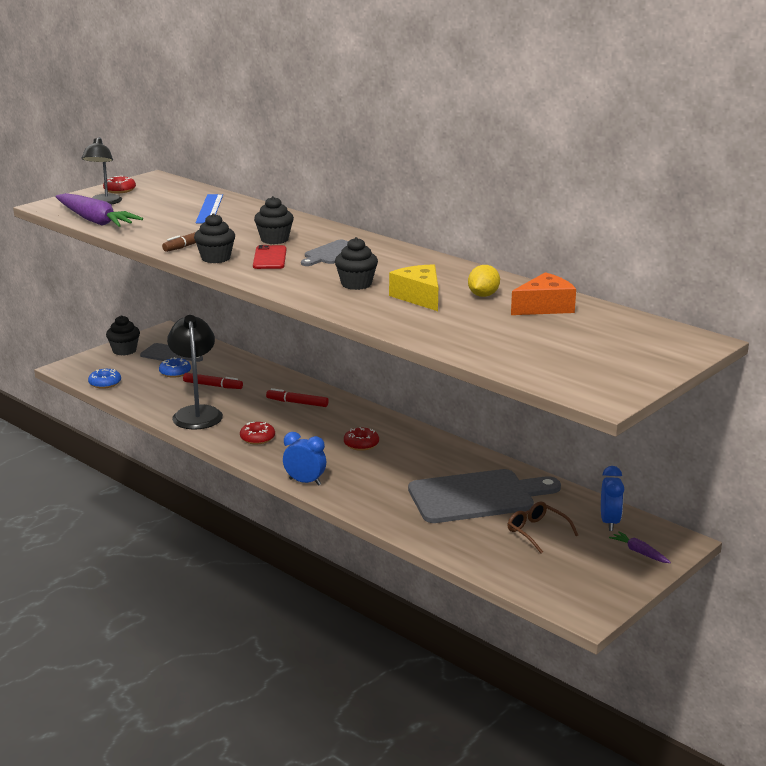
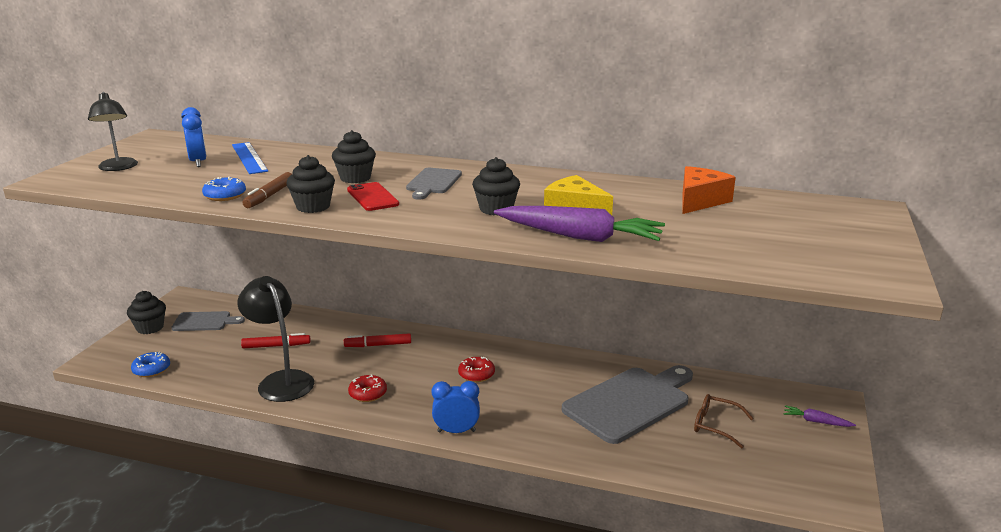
camera: 25 degrees left, 0 degrees up
(95, 221) = (125, 188): purple carrot -> purple carrot (580, 237)
(119, 190) = (125, 153): red donut -> none
(175, 372) = (224, 340): blue donut -> blue donut (225, 196)
(483, 295) = (630, 199): yellow lemon -> none
(609, 522) = (763, 398): blue clock -> blue clock (198, 162)

